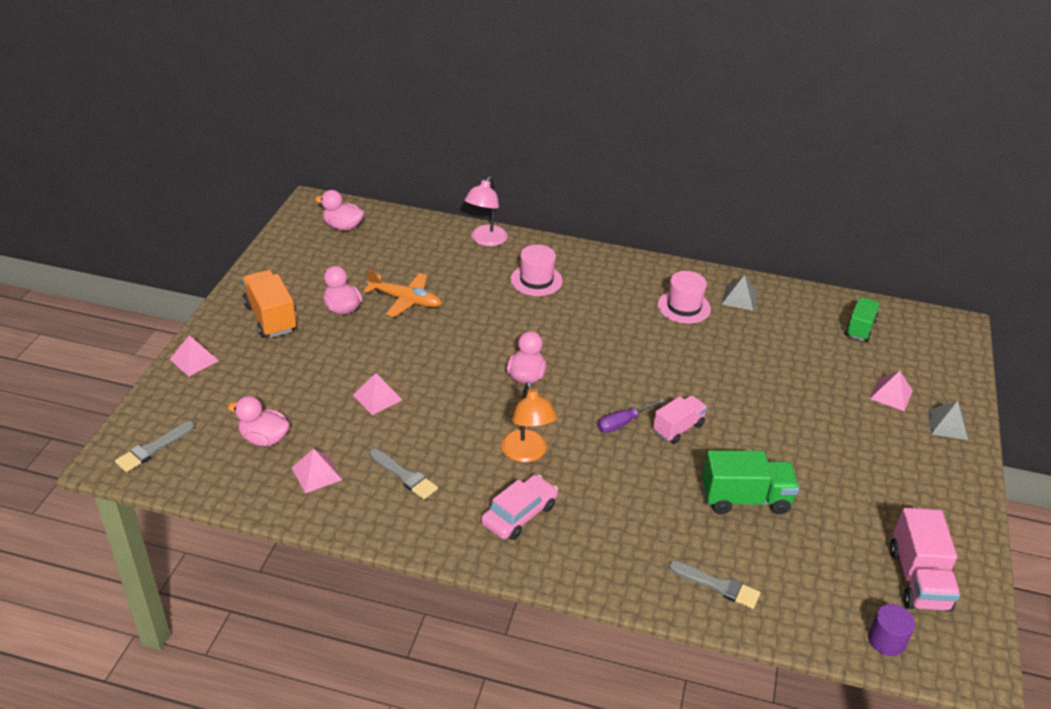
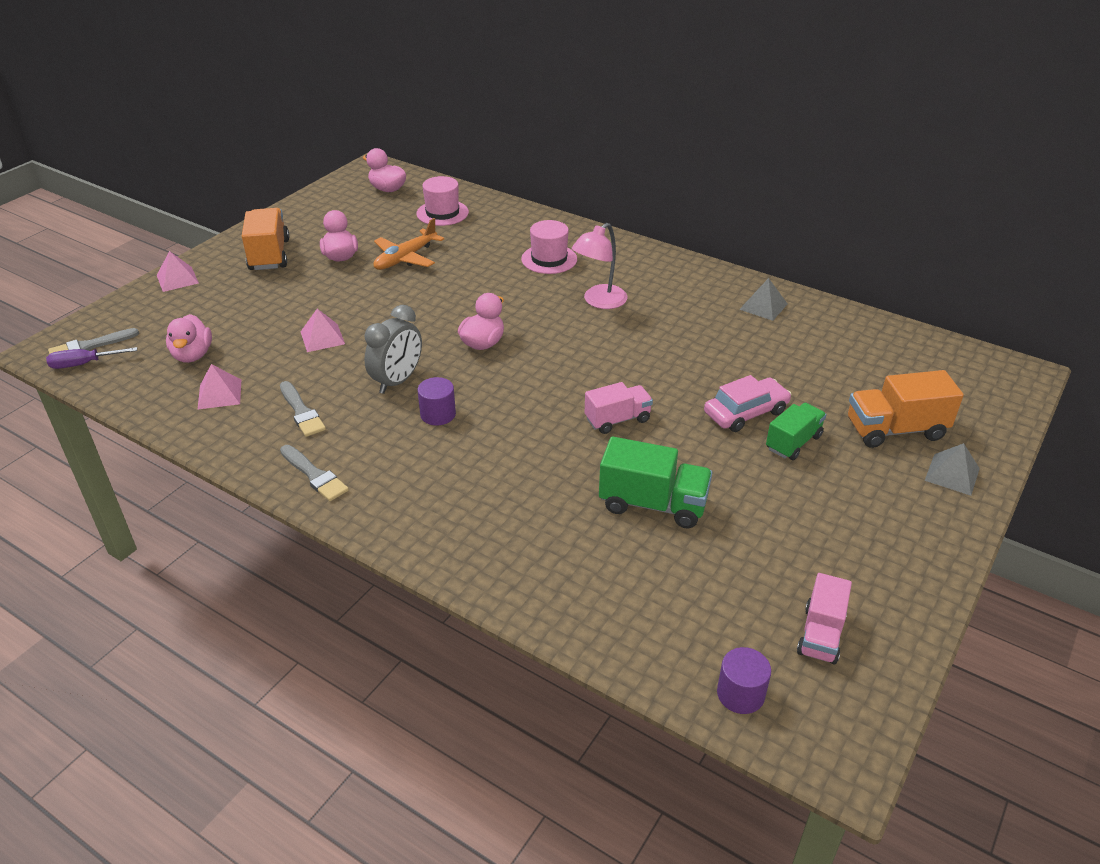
camera: 20 degrees right, 0 degrees up
(264, 439) = (193, 355): pink duck -> pink duck turned 135 degrees counterclockwise
(405, 300) = (406, 258): orange plane -> orange plane turned 90 degrees clockwise
(472, 428) = (397, 381): none -> grey clock
(485, 240) = (519, 218): pink lamp -> pink lamp (599, 301)
(519, 514) = (393, 470): pink car -> pink car (746, 412)
(527, 453) = (438, 414): orange lamp -> purple cylinder
(623, 423) = (559, 404): purple screwdriver -> purple screwdriver (84, 364)
(684, 307) = (694, 305): pink hat -> pink hat (442, 213)
(718, 585) = (567, 586): grey brush -> grey brush (314, 475)
(860, 328) = (893, 357): green truck -> green truck (793, 442)
(891, 394) = (895, 430): pink pyramid -> orange truck
(918, 579) = (820, 634): pink truck -> pink truck, size x0.67

